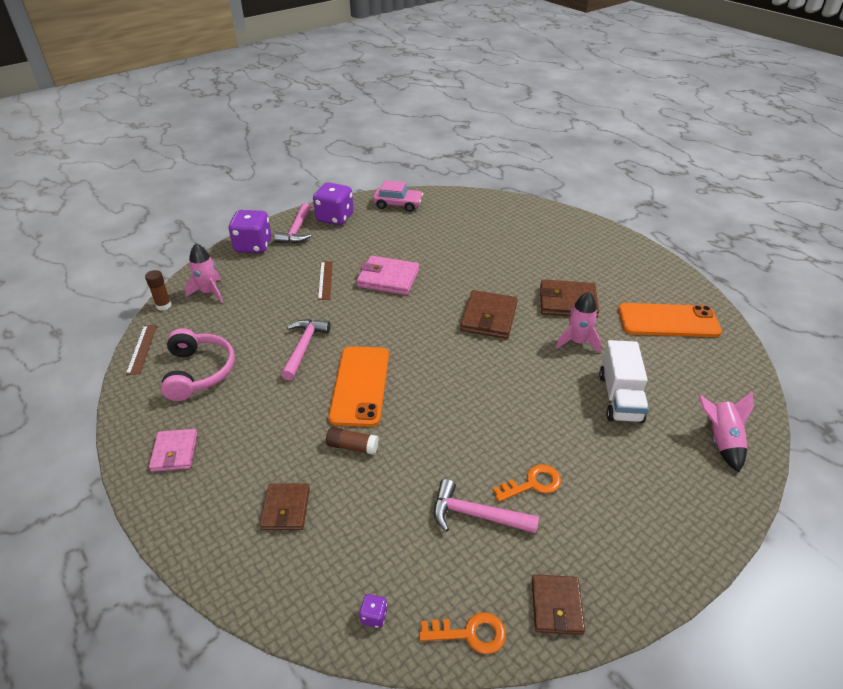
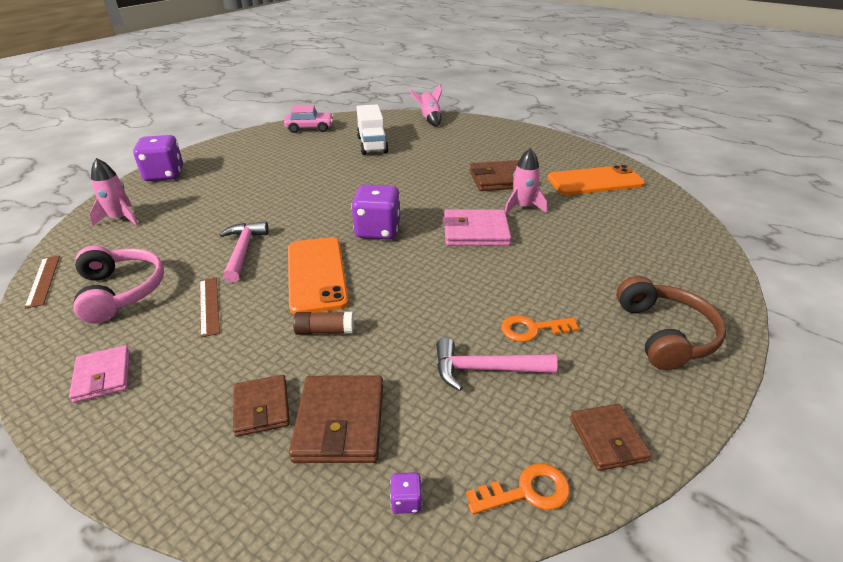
camera: 15 degrees left, 5 degrees down
(164, 305) = (66, 237): brown glue stick -> none
(297, 230) = (210, 158): pink hammer -> none
(325, 280) = (251, 192): brown ruler -> brown ruler (209, 305)
(335, 218) = (248, 144): purple dice -> purple dice (378, 230)
(388, 278) = (318, 183): pink wallet -> pink wallet (475, 232)
(489, 317) = (430, 200): brown wallet -> brown wallet (340, 422)
(533, 484) = (532, 329): orange key -> orange key turned 150 degrees counterclockwise
(619, 397) = (581, 243): white truck -> white truck (372, 144)
(657, 516) = (665, 334): none -> brown headphones
(721, 441) = (687, 262): pink rocket -> pink rocket (429, 119)

